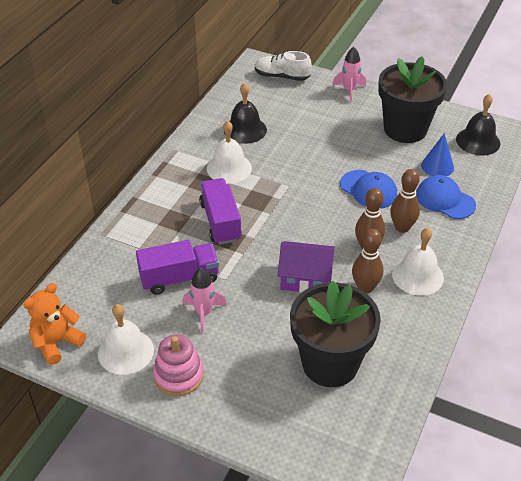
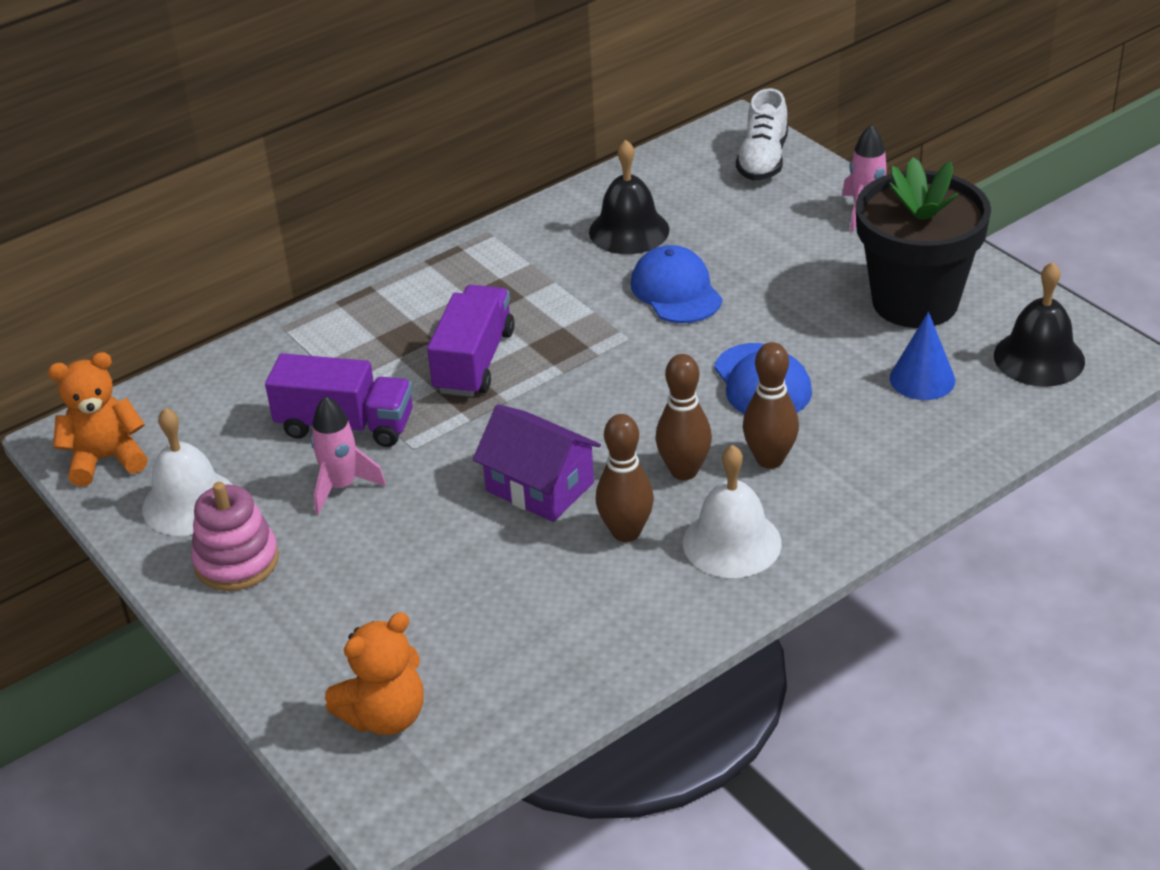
camera: 30 degrees right, 5 degrees down
(229, 168) = (553, 284): white bell -> none
(282, 76) = (763, 160): white shoe -> white shoe turned 120 degrees counterclockwise
(324, 431) = (385, 716): none -> orange teddy bear
(330, 363) = (474, 624): black flower pot -> none
(445, 200) = (887, 438): blue cap -> blue cap (676, 291)

